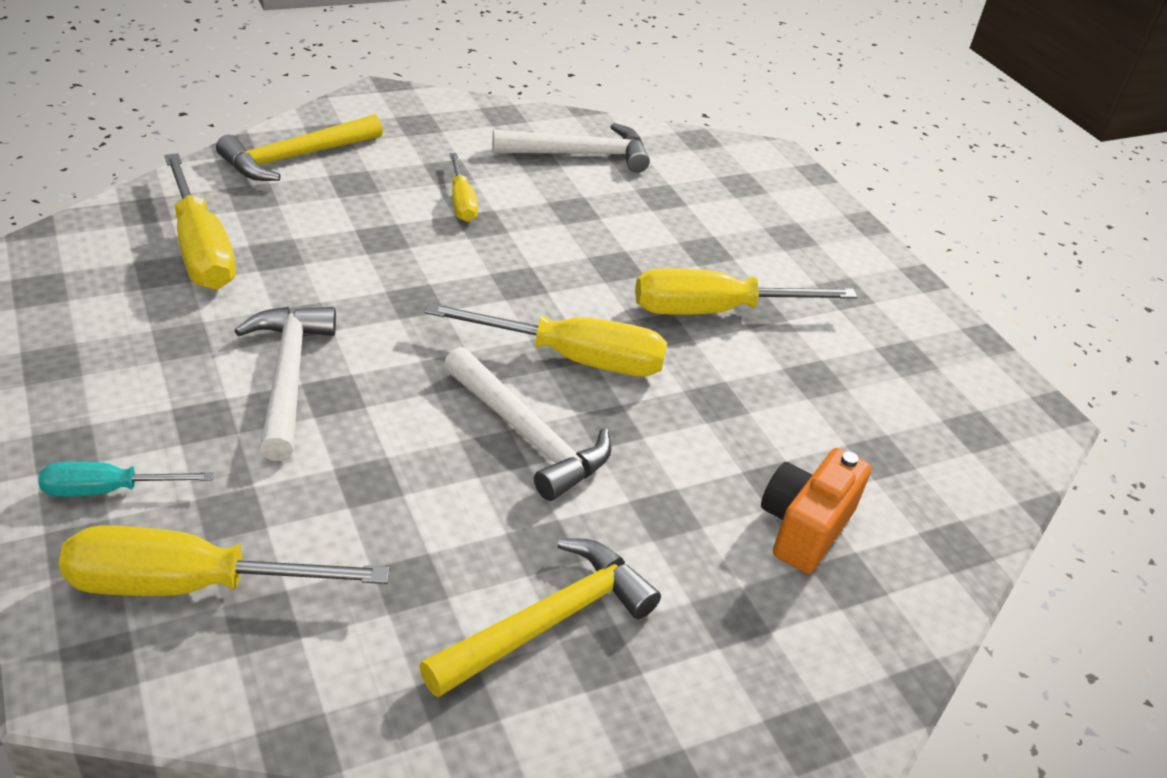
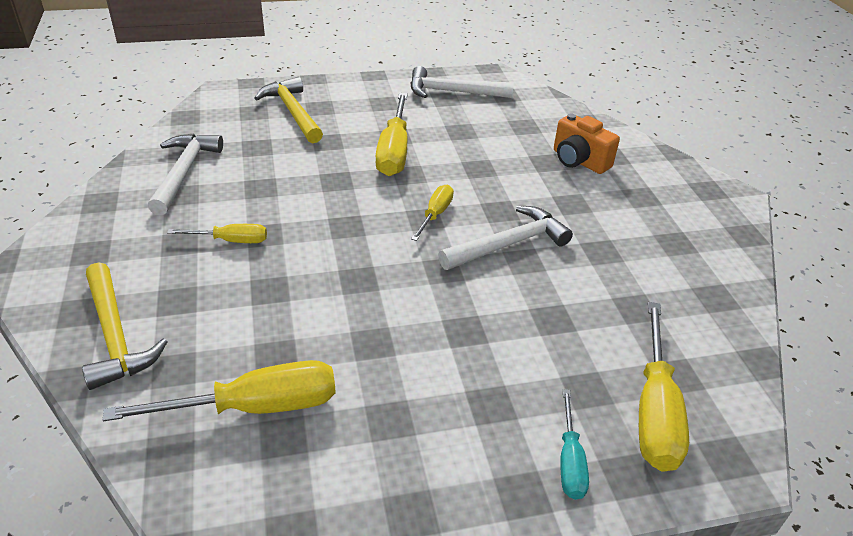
camera: 75 degrees left, 0 degrees up
(288, 376) = (443, 354): white hammer -> white hammer (452, 92)
(548, 621) = (656, 257): yellow hammer -> yellow hammer (292, 112)
(573, 358) = (435, 214): yellow screwdriver -> yellow screwdriver, size x0.56

